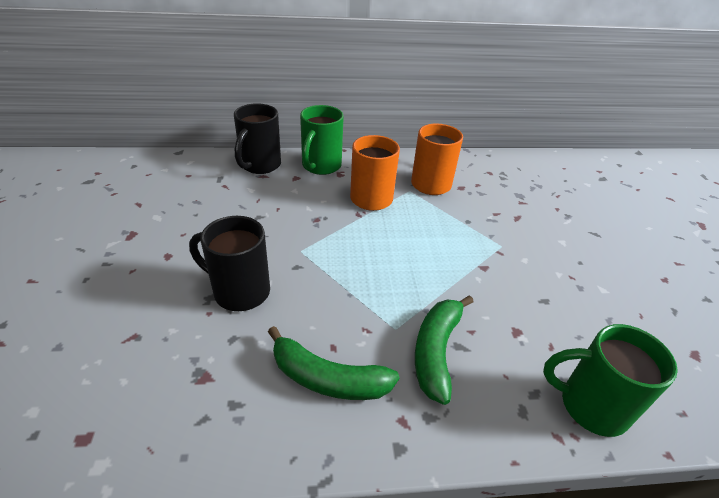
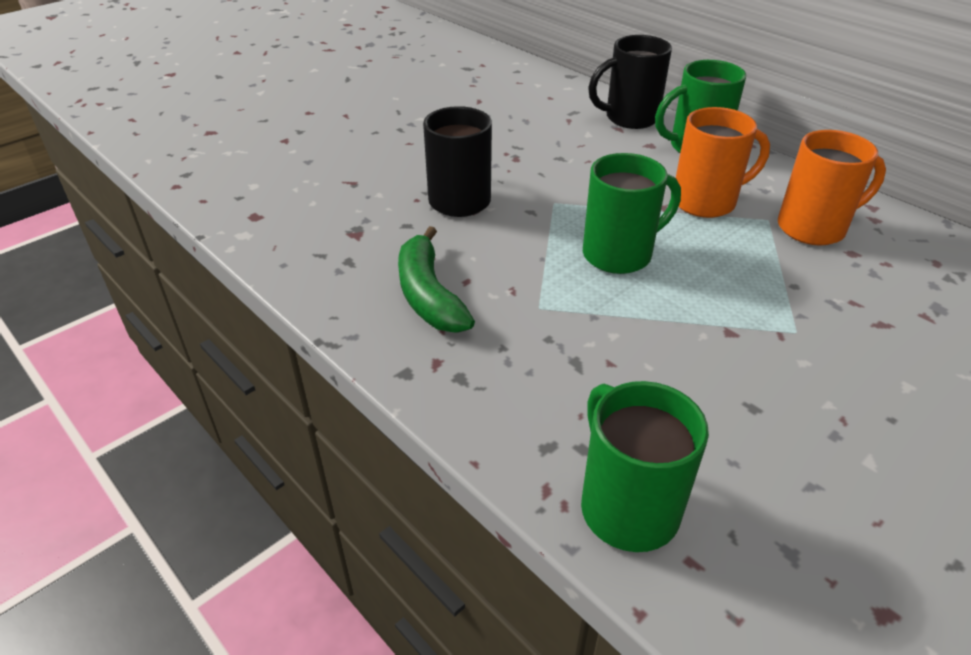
camera: 55 degrees right, 0 degrees up
(381, 260) = (619, 254): none -> green mug
(436, 351) = (546, 348): green banana -> none

